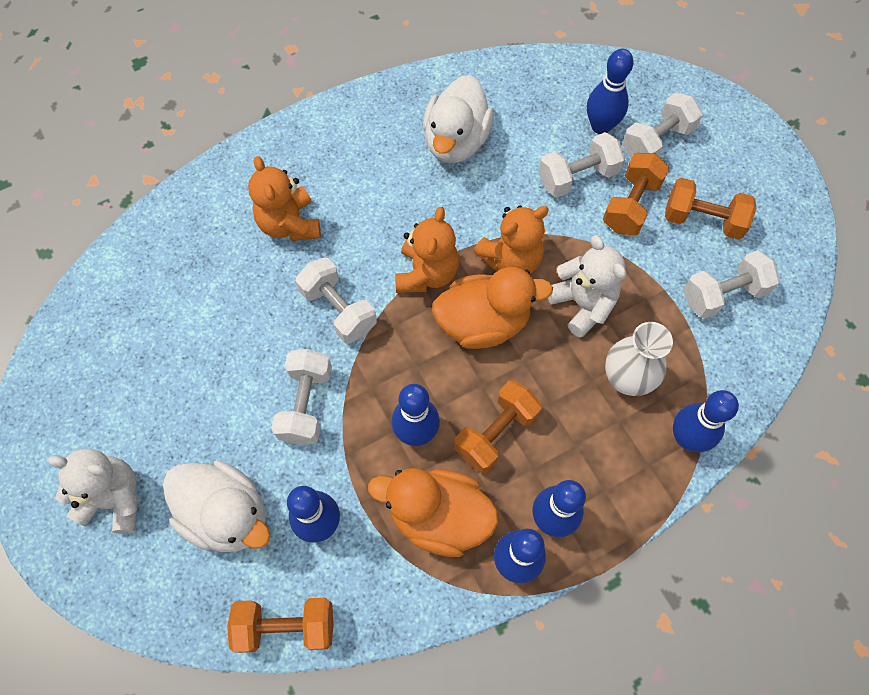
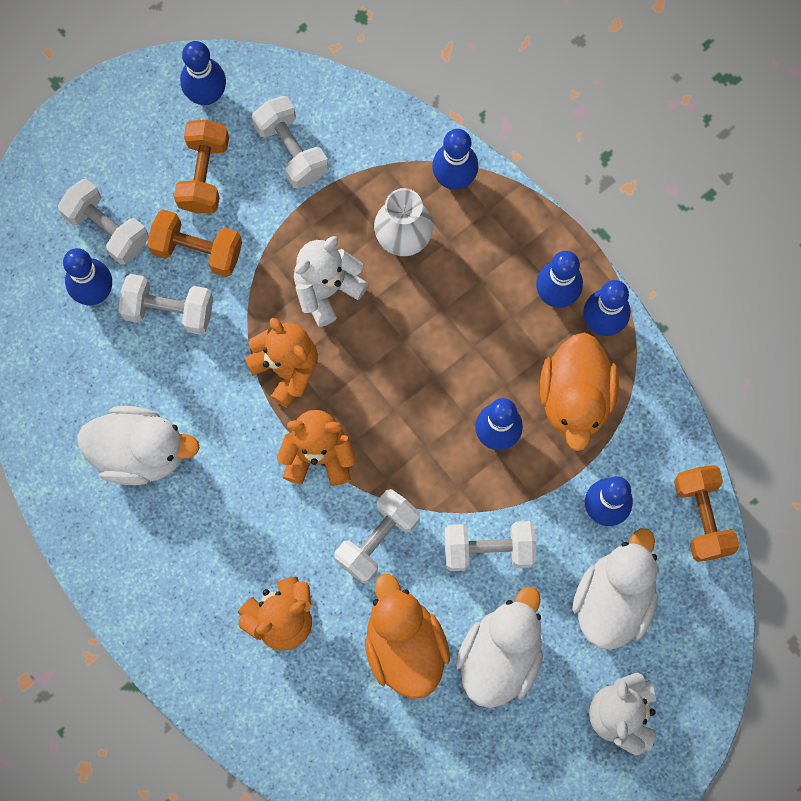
camera: 100 degrees left, 10 degrees up
(204, 397) = (500, 656): none -> white duck
(483, 323) = (366, 386): orange duck -> orange duck (404, 646)
(496, 433) = (483, 357): orange dumbbell -> none
(577, 177) = (169, 310): white dumbbell -> white dumbbell turned 45 degrees counterclockwise
(781, 232) = (206, 94): none -> blue bowling pin

